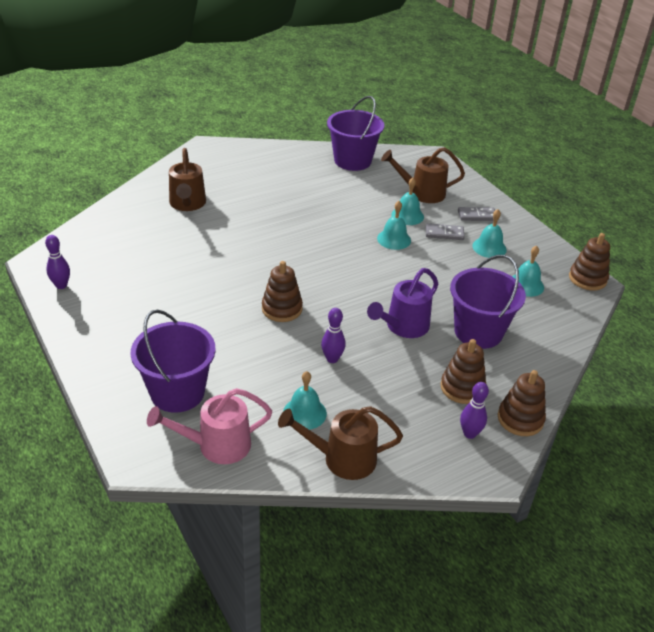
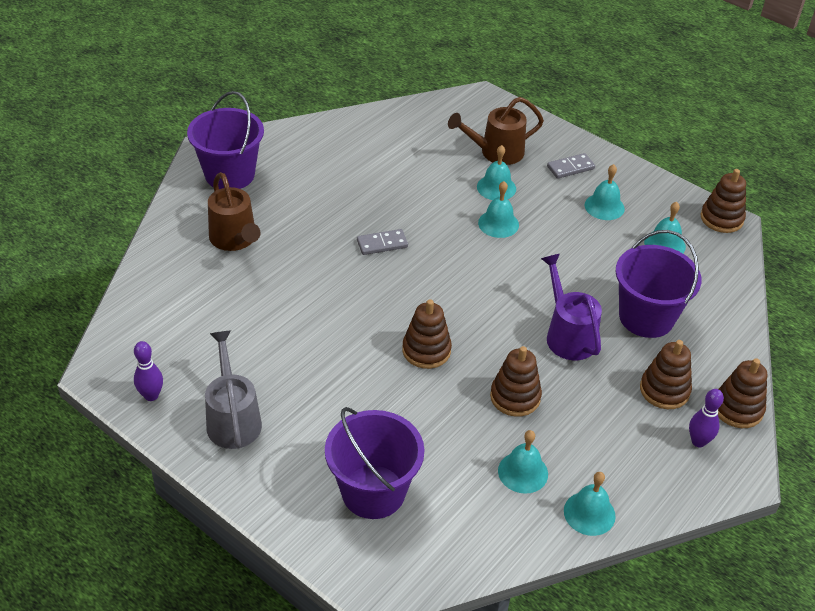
camera: 20 degrees left, 5 degrees up
(107, 315) = (232, 418): none -> grey watering can
(216, 446) = (453, 542): pink watering can -> none
(332, 359) = (515, 397): purple bowling pin -> brown stacking toy
(341, 459) = (589, 513): brown watering can -> turquoise bell
(352, 161) = (394, 127): purple bucket -> purple bucket (229, 174)
(403, 327) = (567, 334): purple watering can -> purple watering can turned 135 degrees clockwise
(444, 233) = (548, 201): grey domino -> grey domino (382, 244)

